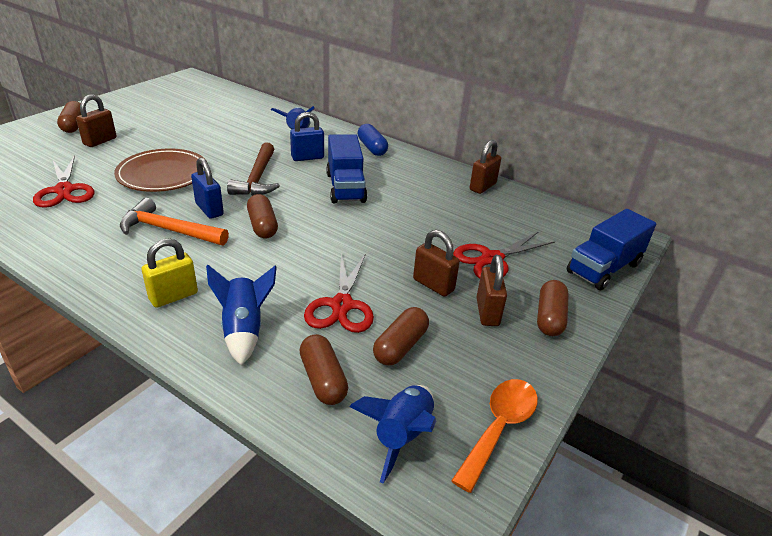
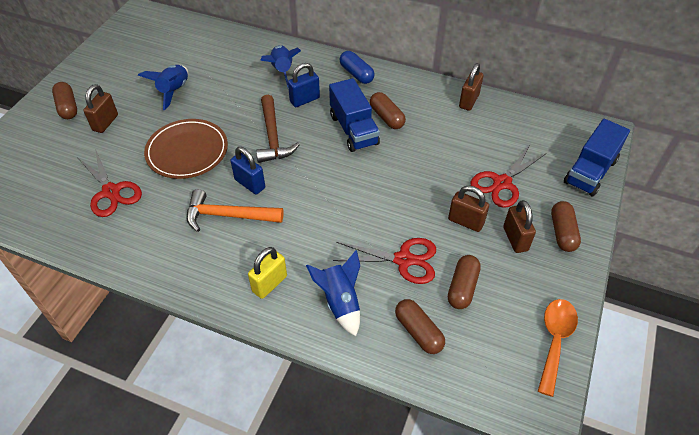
camera: 10 degrees left, 15 degrees up
(262, 226) = (303, 191): brown capsule -> brown capsule (386, 117)
(341, 305) = (403, 260): red scissors -> red scissors turned 75 degrees counterclockwise
(401, 436) = (491, 364): blue rocket -> blue rocket (174, 91)

